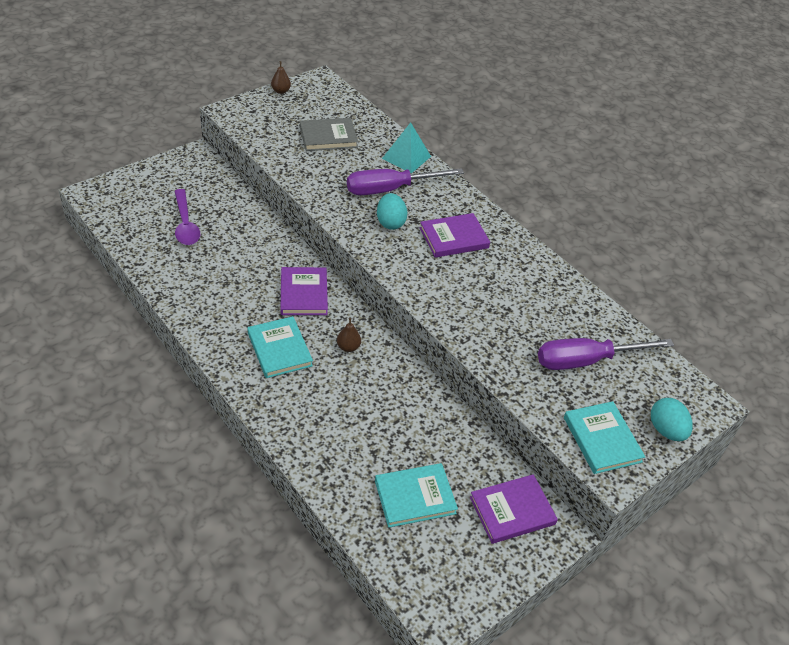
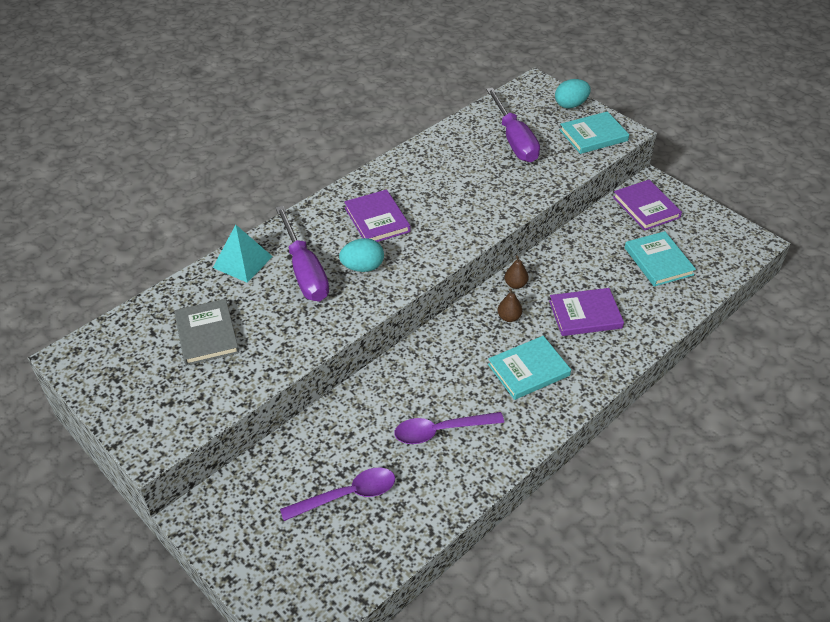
camera: 90 degrees left, 0 degrees up
(228, 281) = (440, 431): none -> purple spoon
(281, 91) = (98, 397): brown pear -> brown pear (515, 284)
(304, 293) = (443, 361): purple book -> purple book (585, 314)

